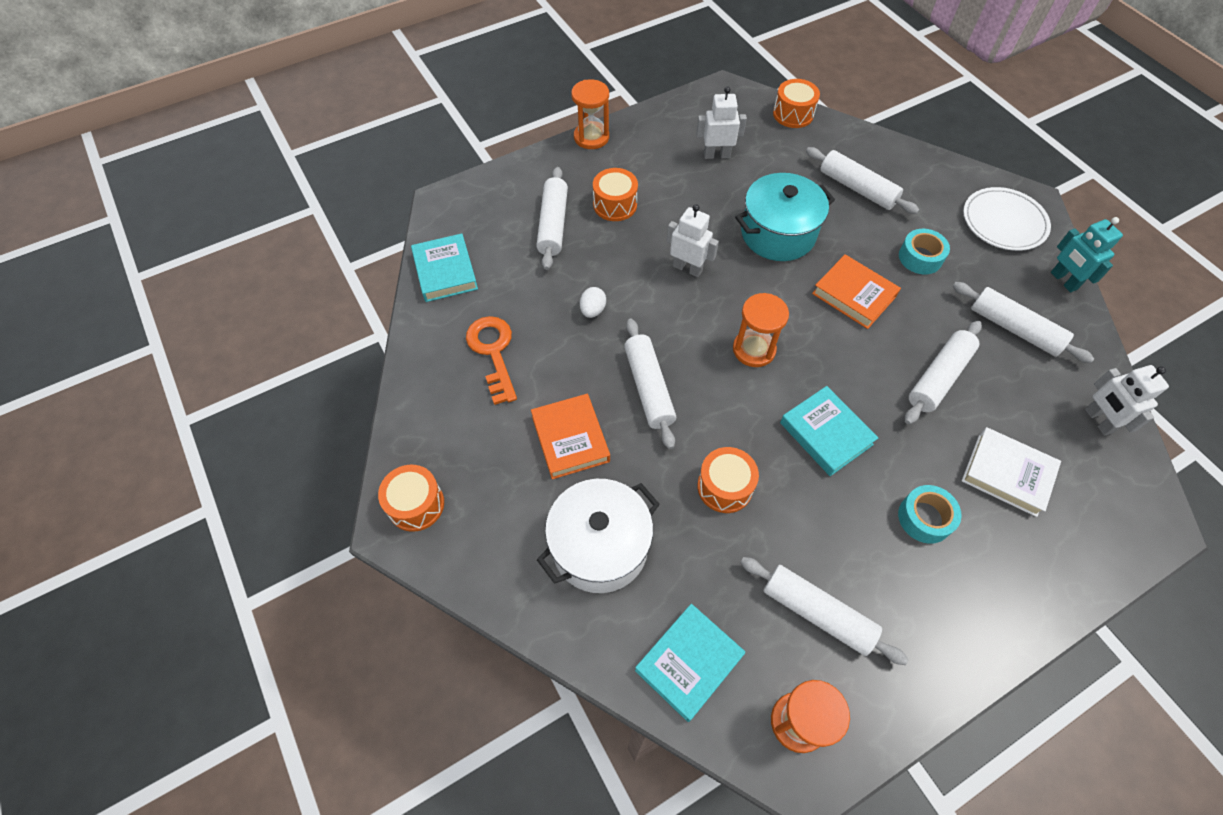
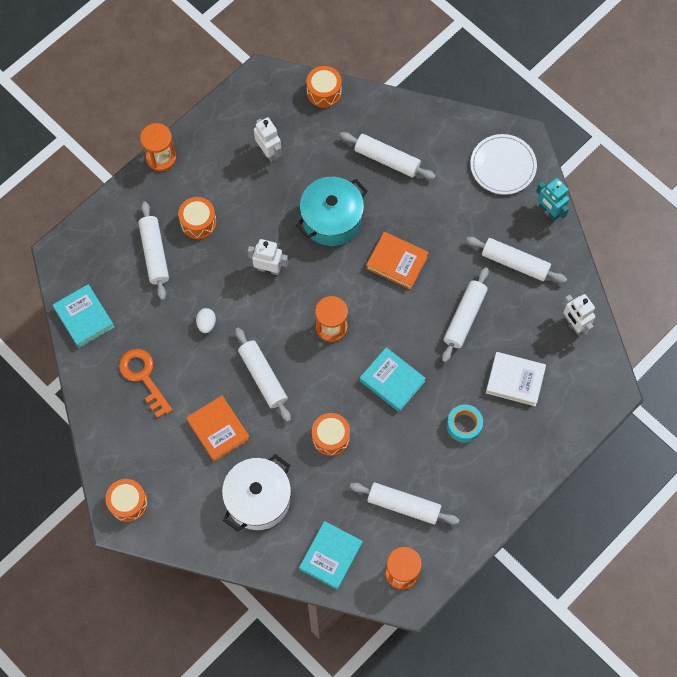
camera: 15 degrees left, 10 degrees up
(716, 155) = (269, 152): white robot -> white robot turned 75 degrees clockwise
(920, 257) = (442, 215): turquoise tape -> none

